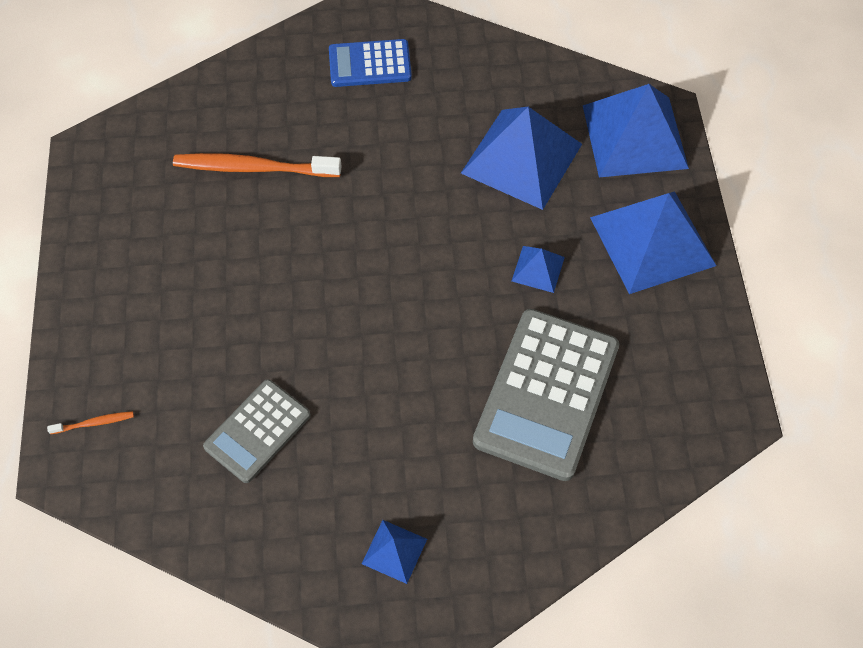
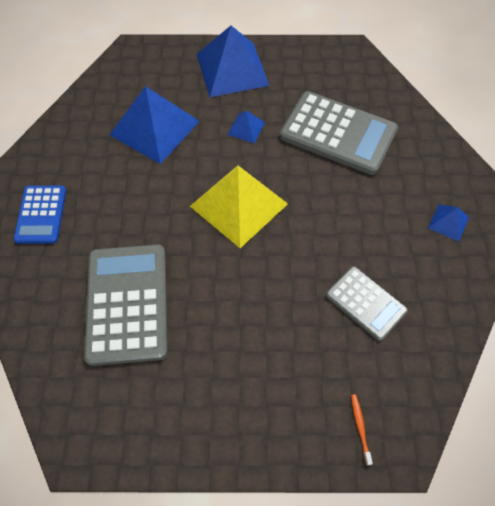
camera: 85 degrees left, 0 degrees up
(253, 168) = (127, 303): orange toothbrush -> grey calculator
(402, 270) = (238, 205): none -> yellow pyramid
(634, 136) = (149, 67): blue pyramid -> none

